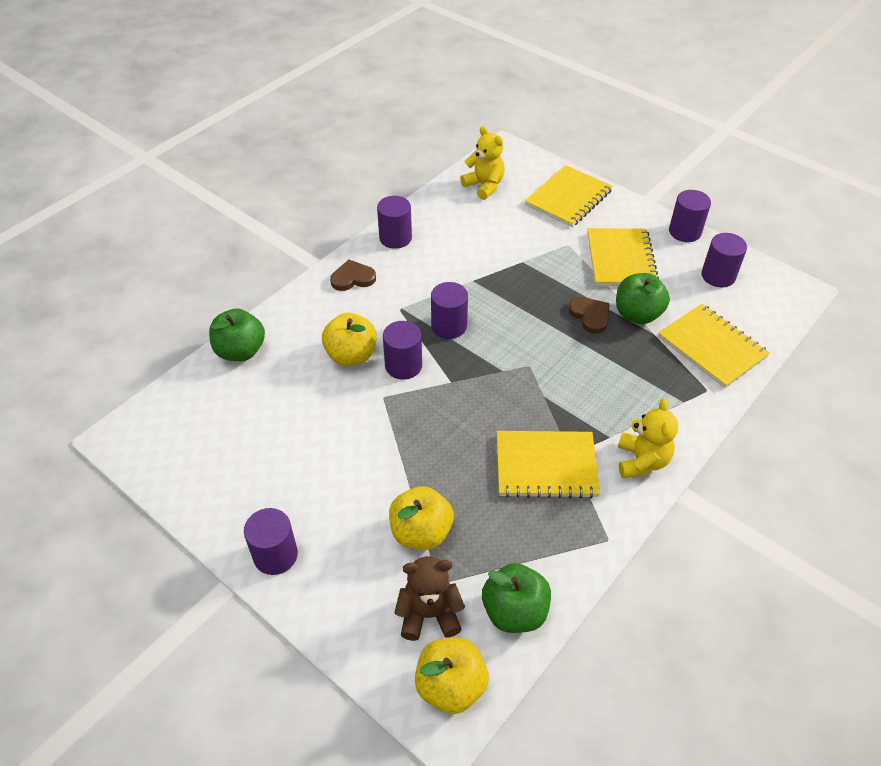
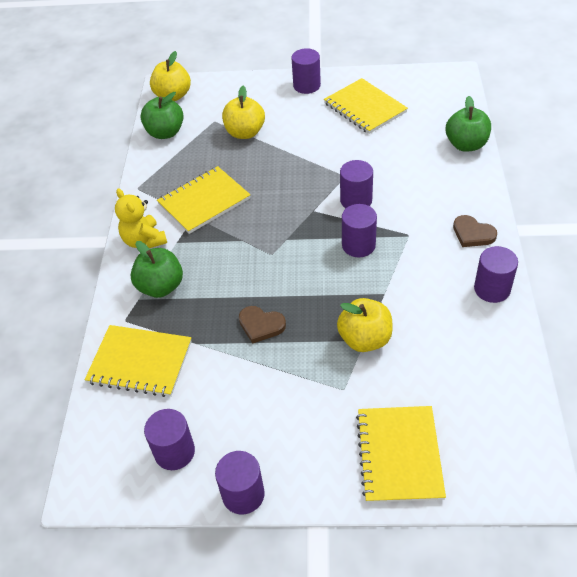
camera: 145 degrees right, 0 degrees up
(351, 355) = (397, 185): yellow apple -> yellow apple (365, 339)
(353, 278) = (472, 234): brown heart -> brown heart turned 90 degrees clockwise
(429, 614) = (207, 109): brown teddy bear -> none
(484, 186) = (495, 407): yellow teddy bear -> none
(620, 259) = (281, 406): yellow notebook -> yellow notebook (365, 108)
(637, 314) = (223, 353): green apple -> green apple (161, 287)

